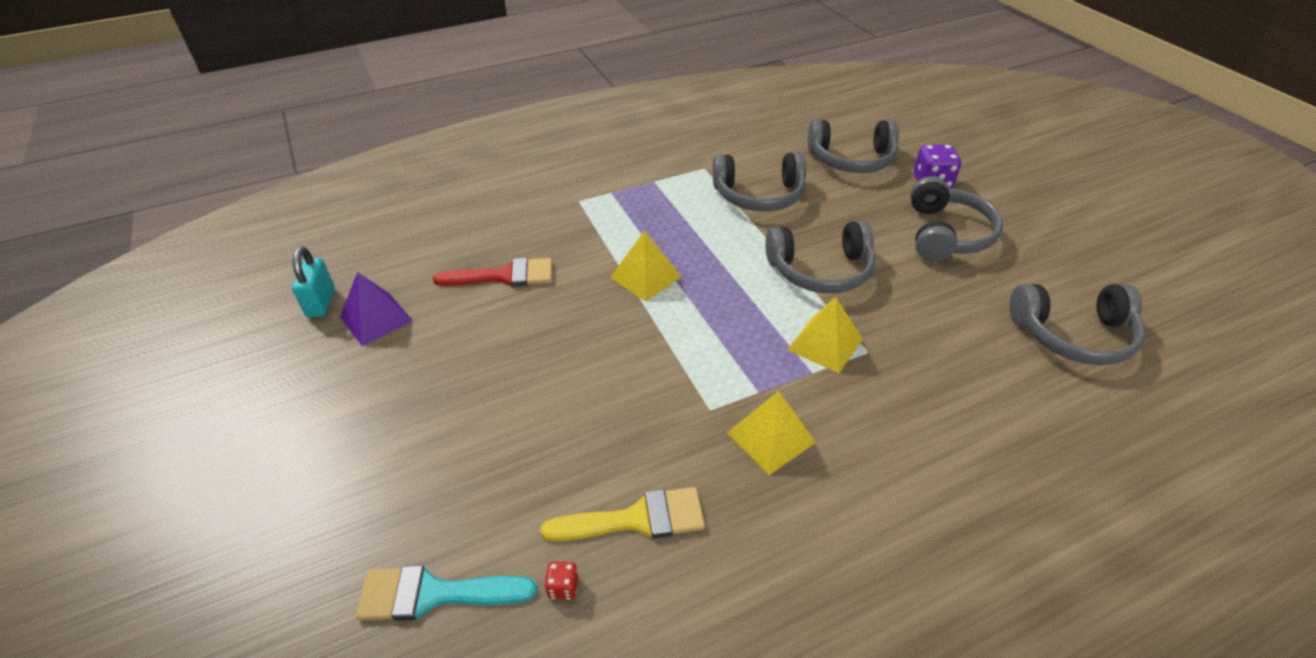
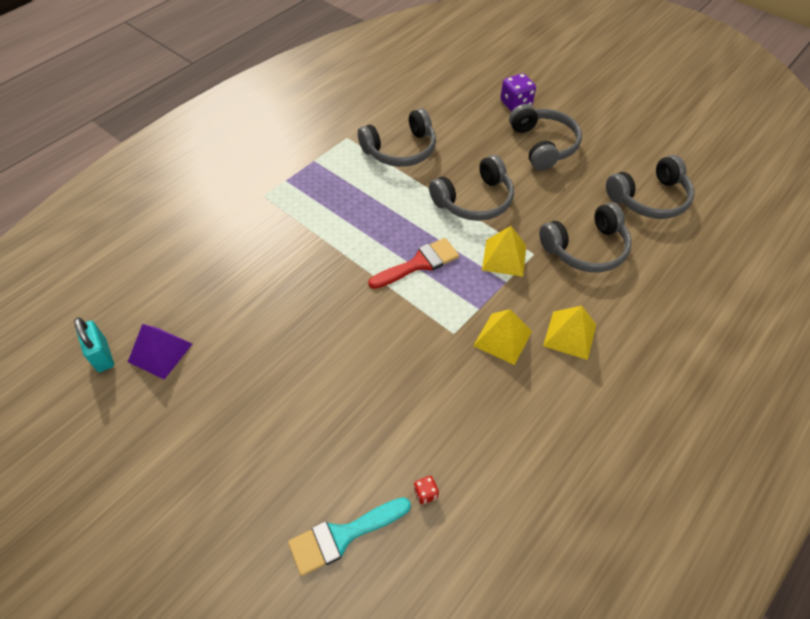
camera: 25 degrees left, 10 degrees up
(504, 276) = (243, 281): red brush -> red brush (419, 263)
(636, 519) = (447, 429): yellow brush -> none
(645, 277) = (354, 246): yellow pyramid -> yellow pyramid (570, 335)
(851, 159) = (452, 99): grey headphones -> grey headphones (586, 248)

